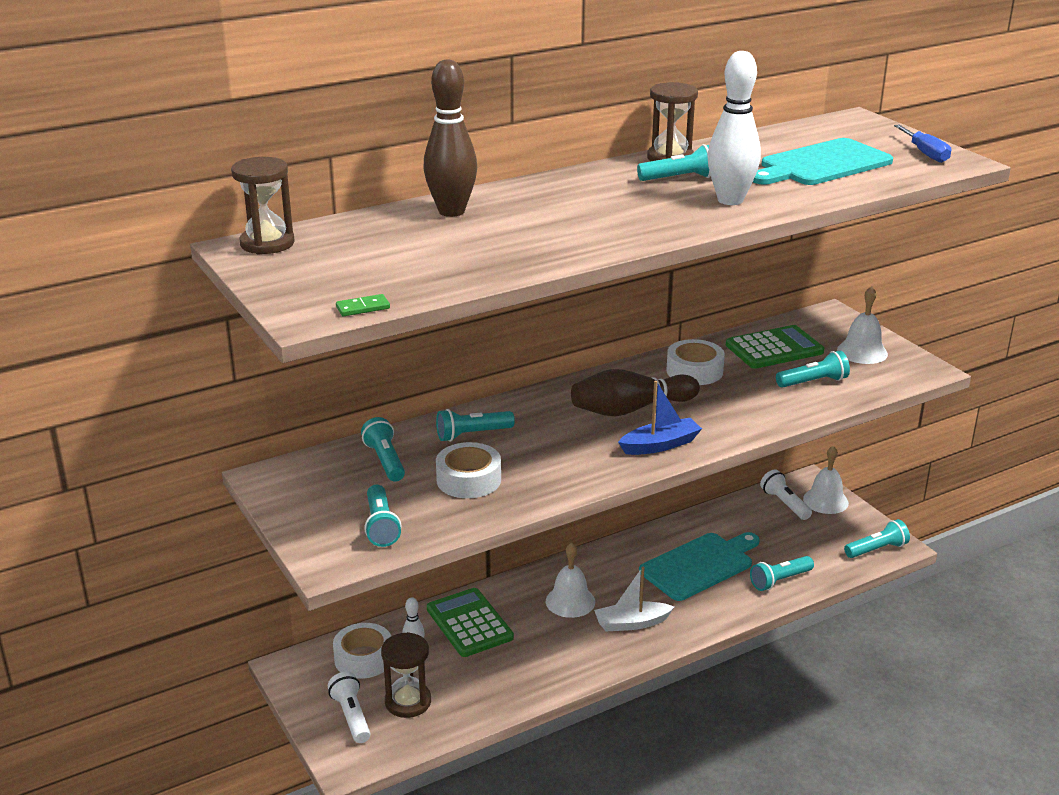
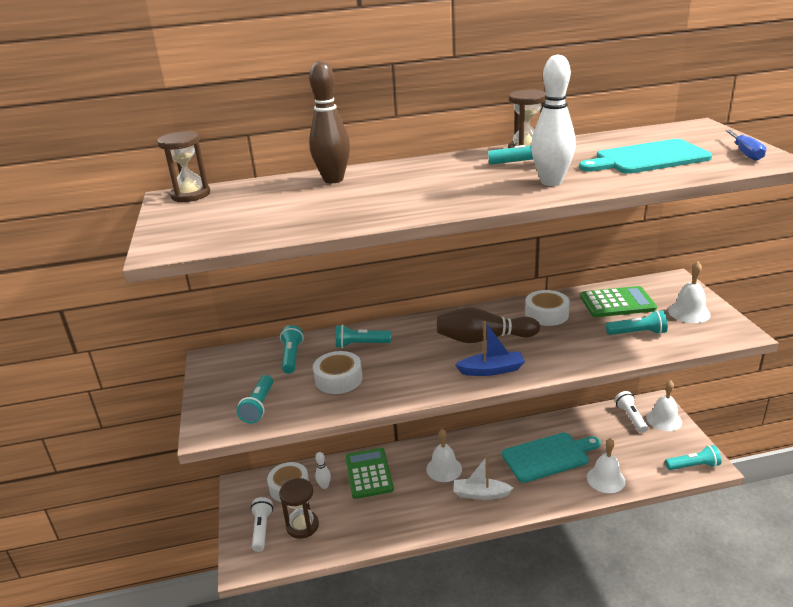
camera: 20 degrees right, 0 degrees up
(363, 308) = (205, 245): green domino -> none
(780, 581) = (606, 479): turquoise flashlight -> white bell

